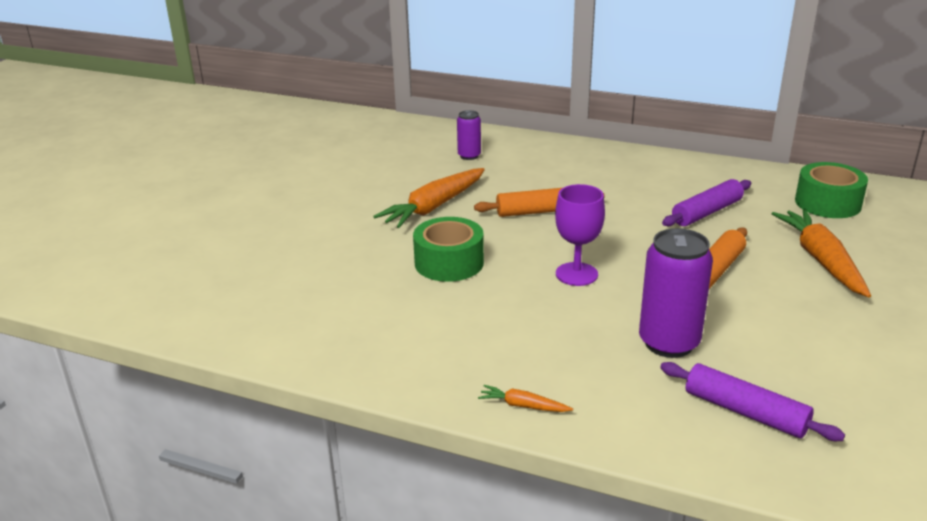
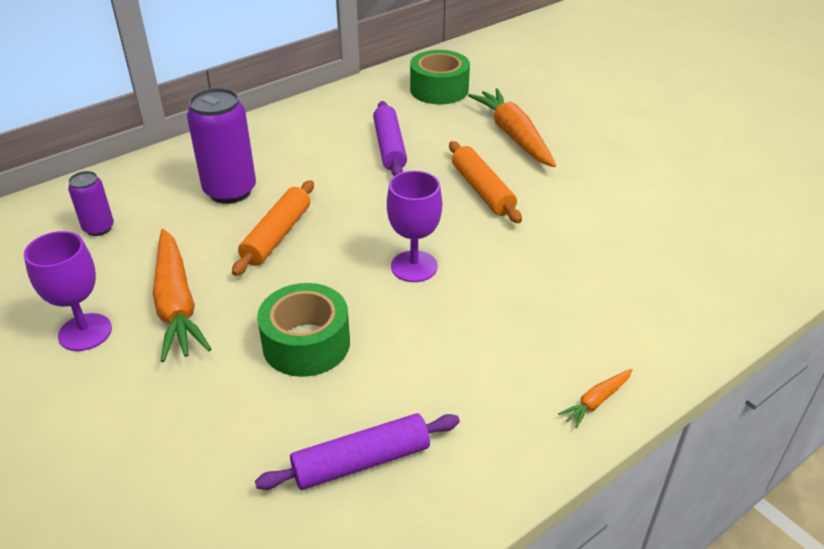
camera: 60 degrees left, 10 degrees up
(381, 192) = (85, 332): none -> purple goblet
(669, 343) = (564, 267): purple can -> purple can (230, 191)
(745, 412) = (680, 275): purple rolling pin -> purple rolling pin (361, 462)
(821, 260) = (513, 135): orange carrot -> orange carrot turned 45 degrees clockwise

